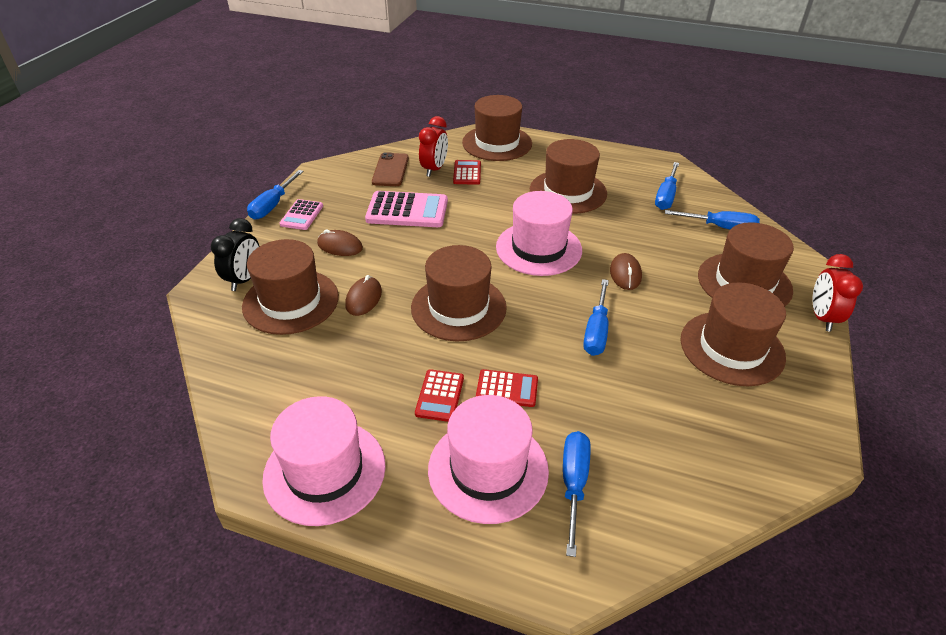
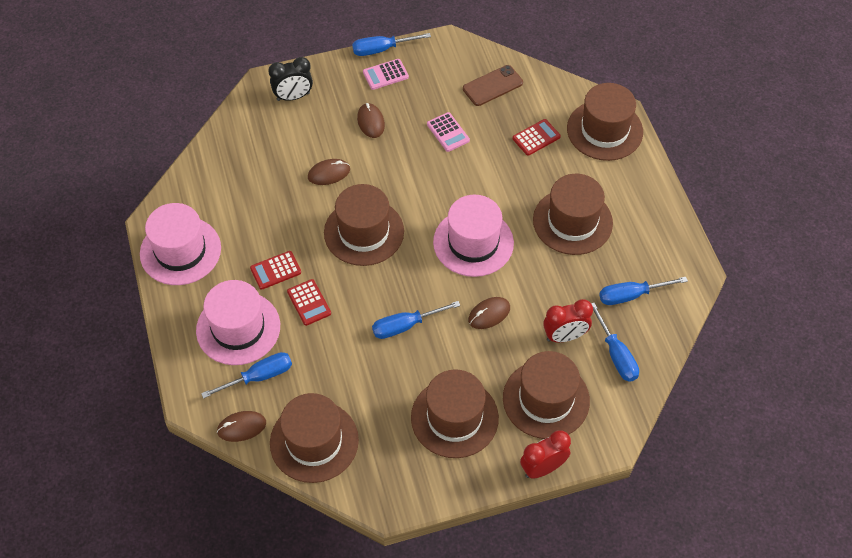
camera: 55 degrees right, 15 degrees up
(291, 301) = (294, 137): brown hat -> brown hat (314, 441)
(407, 210) = (448, 132): pink calculator -> pink calculator, size x0.58
(434, 169) = (521, 113): red clock -> red clock (564, 336)
(637, 540) = (241, 427): none -> brown mouse

